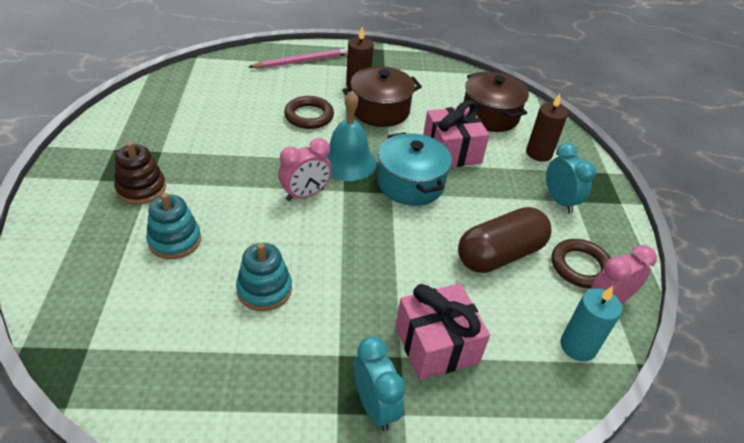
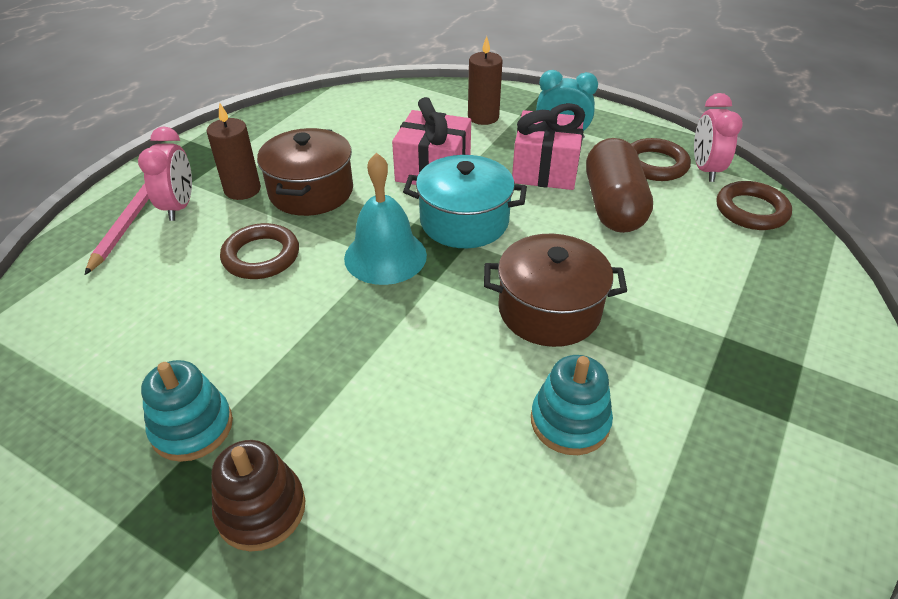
camera: 55 degrees left, 0 degrees up
(175, 240) = (415, 497): turquoise stacking toy -> turquoise stacking toy (192, 427)
(305, 194) = (417, 318): pink clock -> pink clock (179, 207)
(375, 406) = (787, 384): turquoise clock -> none
(436, 344) = (717, 302): pink gift -> pink gift (545, 169)
(490, 115) = (397, 119): brown pot -> brown pot (549, 310)
(578, 346) = (751, 210): turquoise candle -> brown ring

